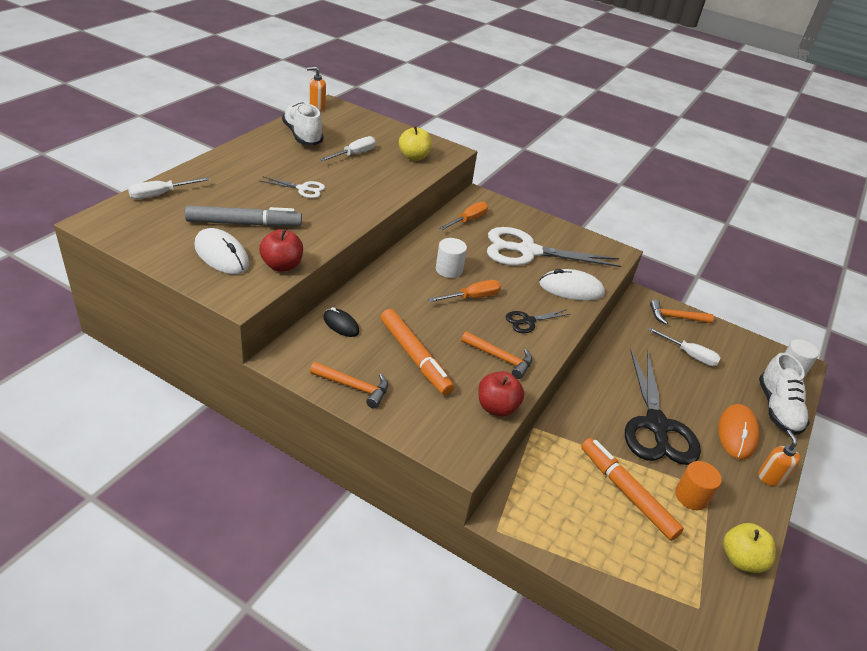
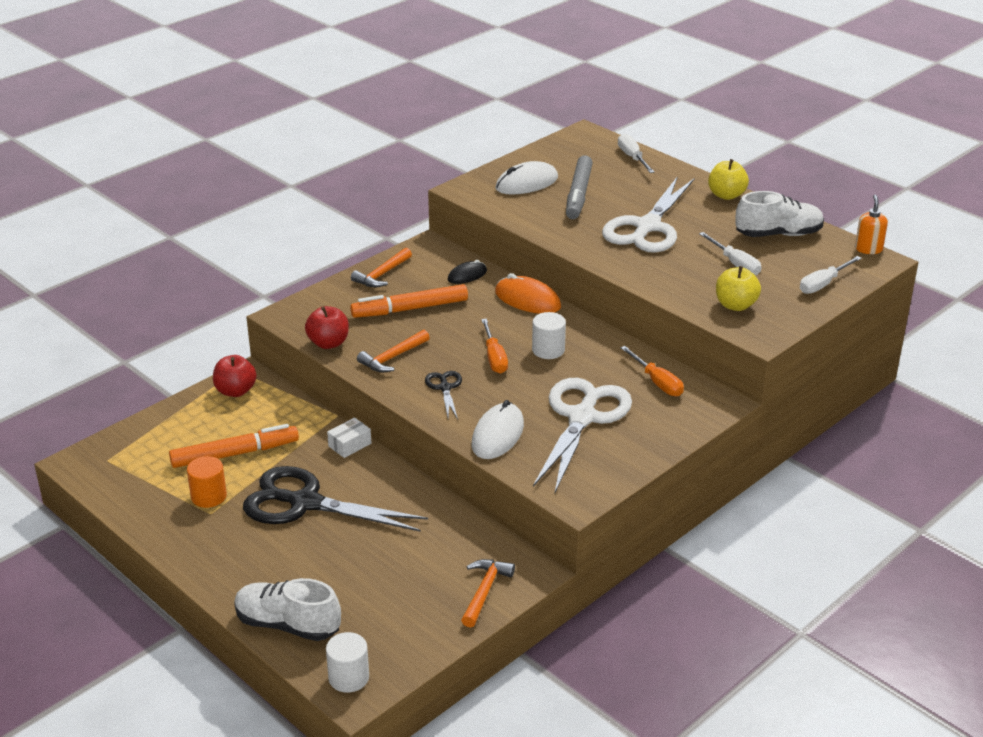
camera: 110 degrees right, 5 degrees down
(282, 266) = (505, 209): red apple -> red apple (235, 391)
(303, 189) = (647, 227): white scissors -> white scissors, size x2.18
(570, 411) = (350, 445): none -> white box
(689, 355) = (407, 576): white screwdriver -> white screwdriver (823, 284)
(737, 433) = (267, 567): orange mouse -> orange mouse (527, 300)
(741, 559) = (129, 504): yellow apple -> yellow apple (726, 195)
(771, 477) = (199, 569): orange soap dispenser -> none

